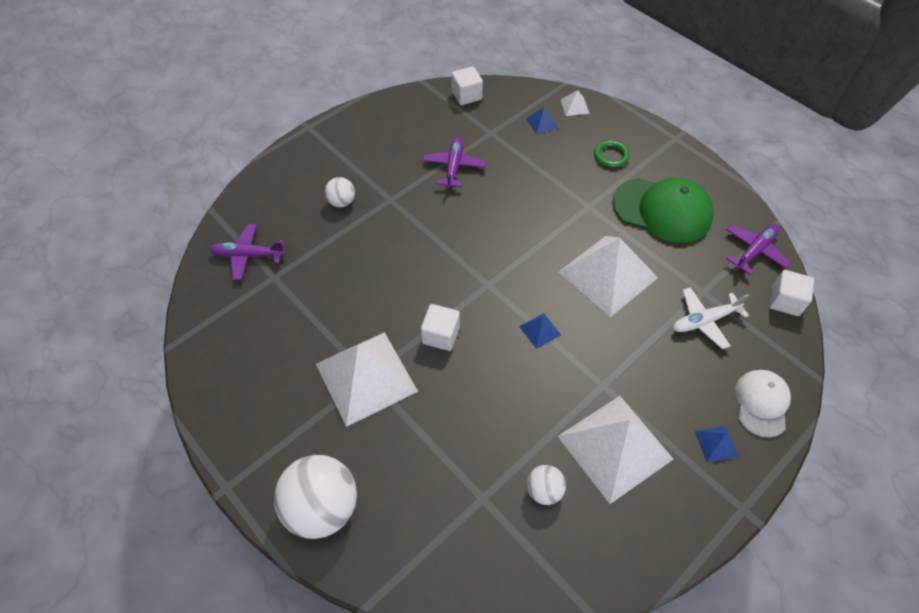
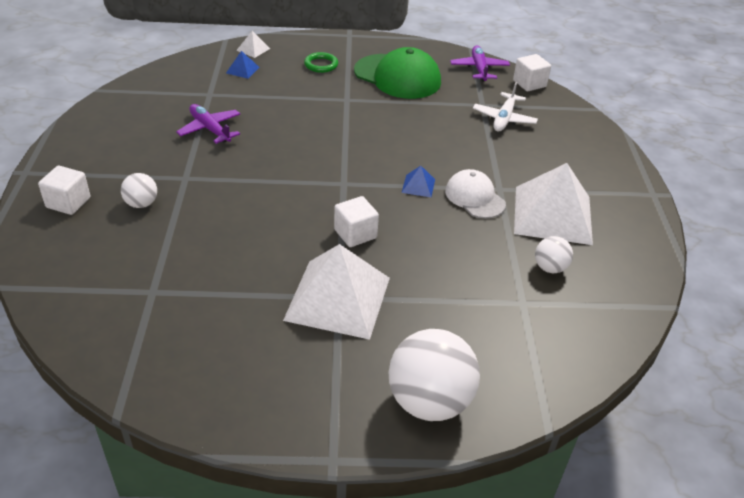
camera: 50 degrees left, 15 degrees down
(248, 255) = (101, 294): purple plane -> none
(466, 95) = (154, 81): white cube -> white cube (68, 202)
(607, 274) = (415, 129): white pyramid -> none
(662, 210) = (397, 77): green cap -> green cap turned 60 degrees clockwise
(716, 443) = (597, 173): blue pyramid -> none
(761, 403) = (589, 139): white cap -> white cap (474, 197)

